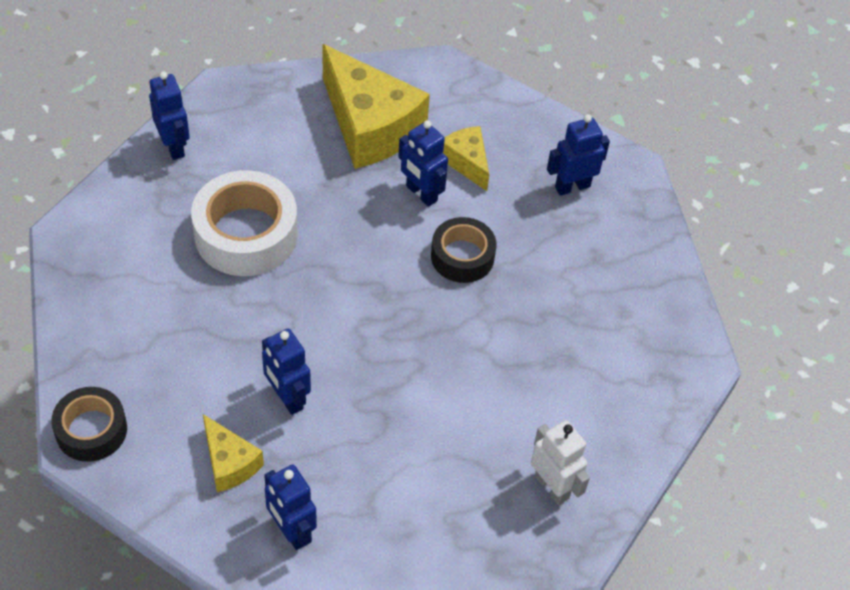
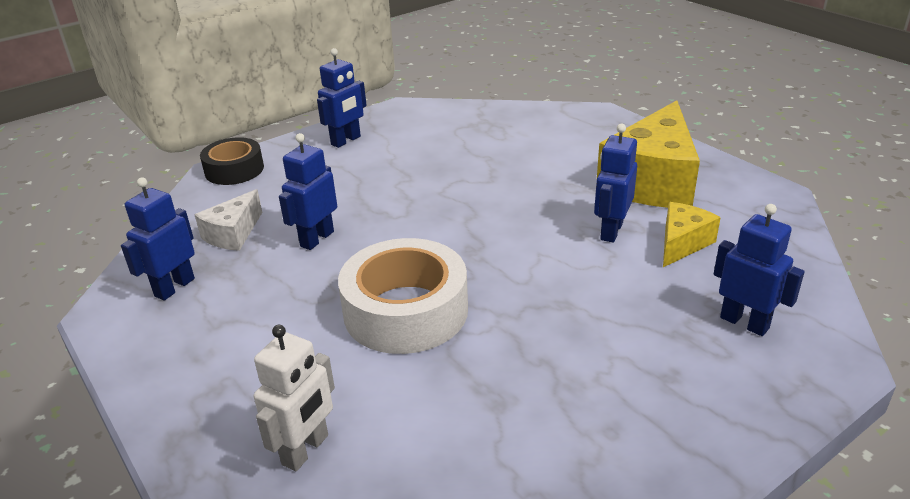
camera: 70 degrees right, 20 degrees down
(174, 146) = (521, 115): blue robot -> blue robot (346, 141)
(229, 463) = (233, 234): yellow cheese -> white cheese
(246, 234) = (469, 167): white tape -> white tape (406, 311)
(462, 256) = (563, 279): black tape -> none

